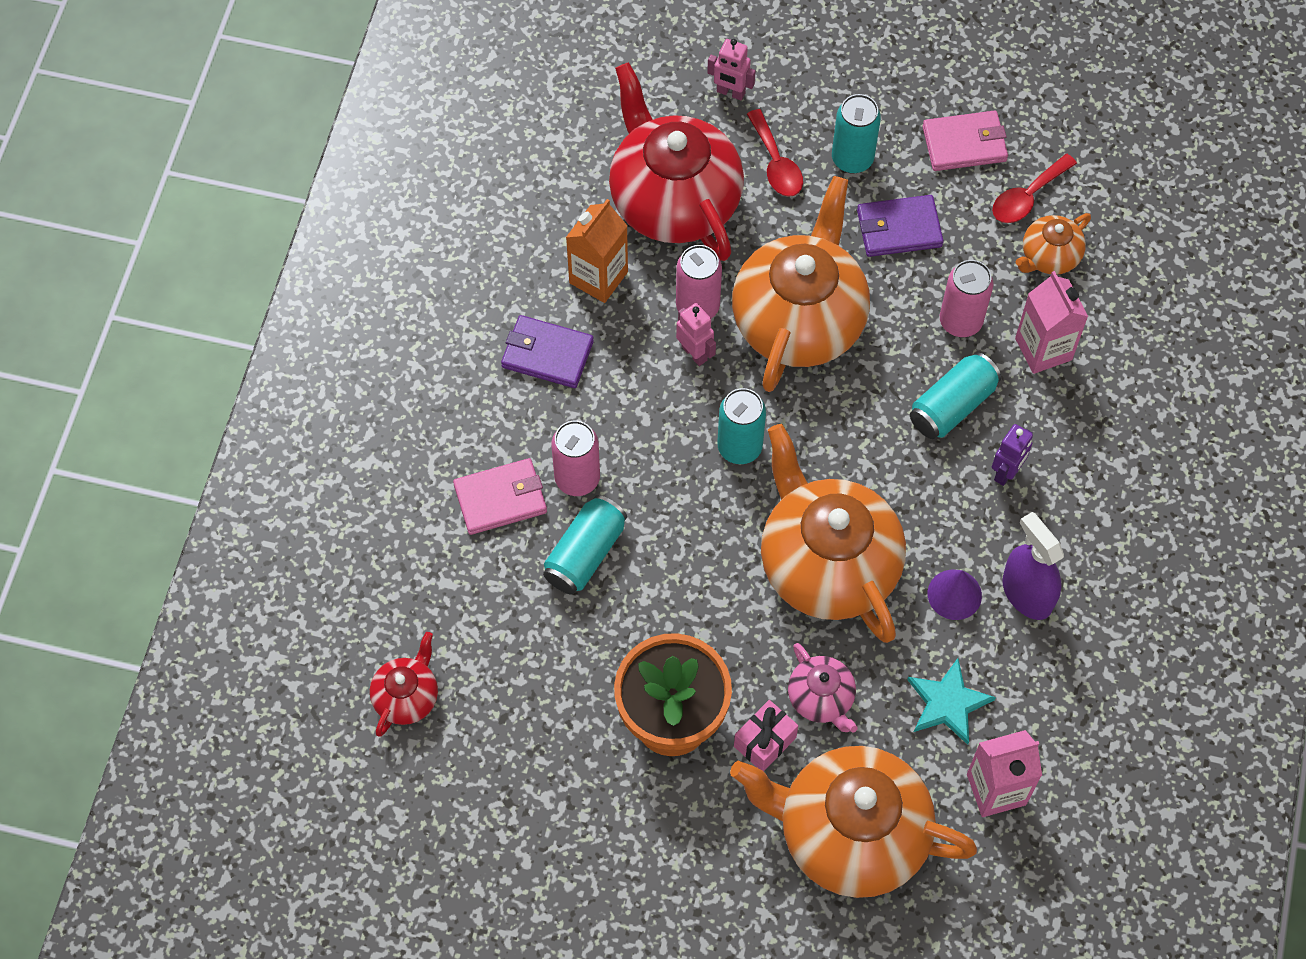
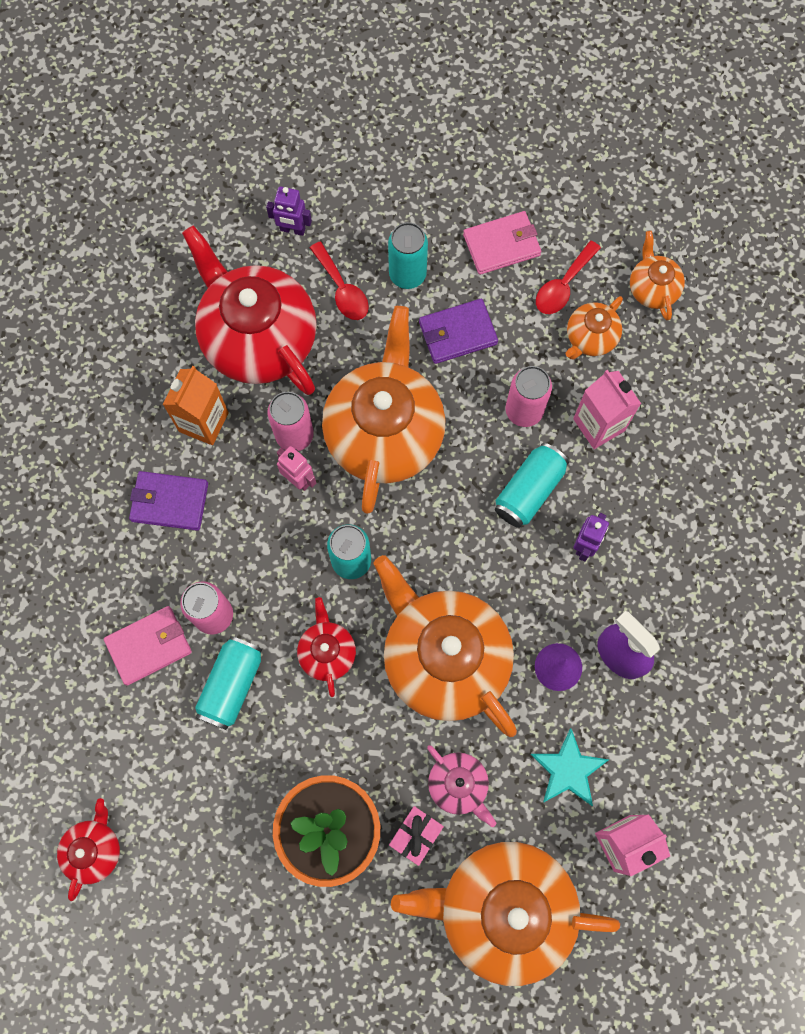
camera: 10 degrees left, 10 degrees up
(697, 537) = (327, 652): none -> red teapot
(730, 93) = (292, 229): pink robot -> purple robot
(1129, 215) = (652, 288): none -> orange teapot

